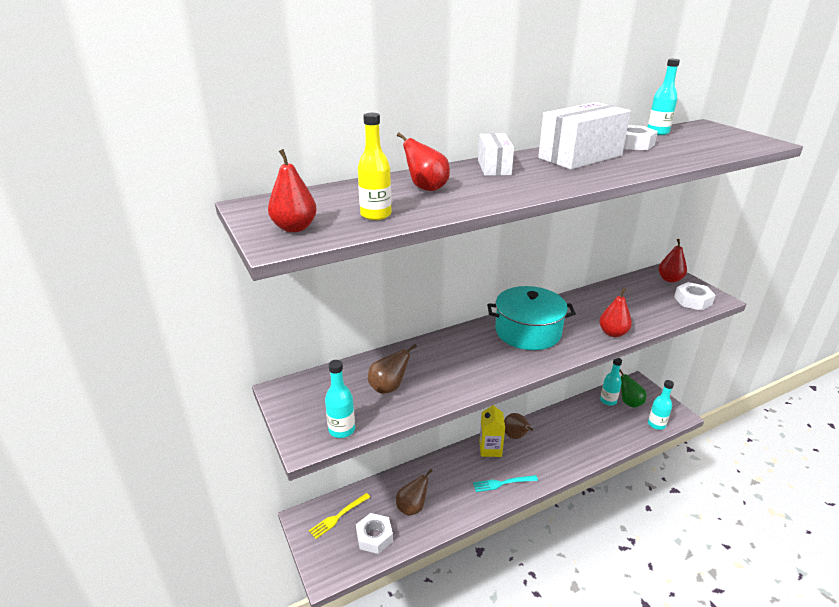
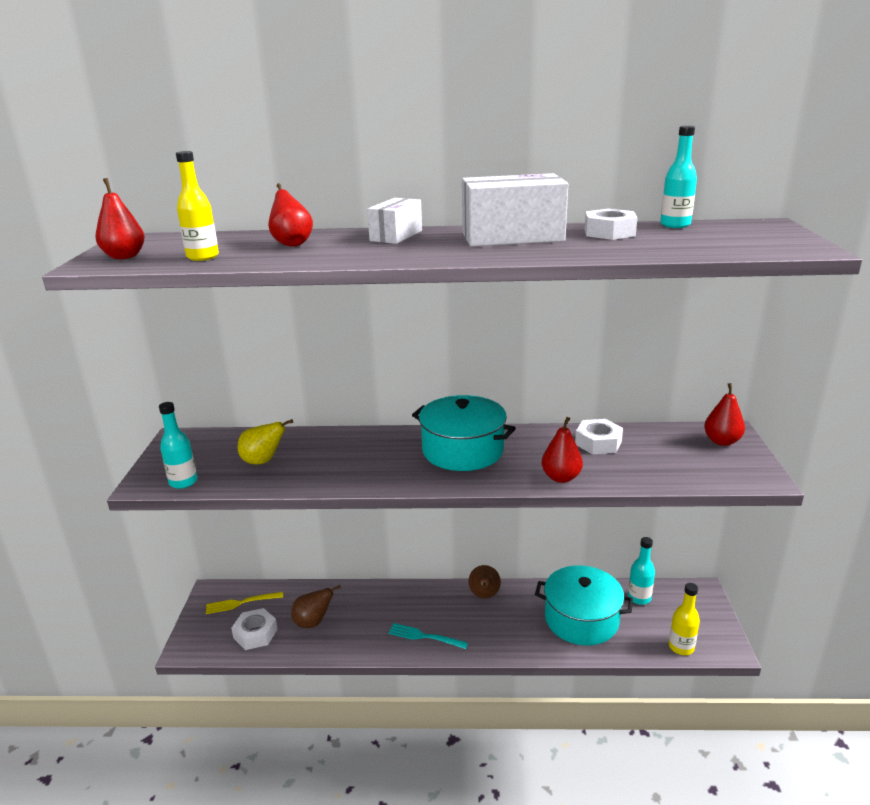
camera: 30 degrees right, 5 degrees down
(388, 387) = (263, 461): brown pear -> yellow pear
(490, 449) = (444, 598): yellow carton -> none
(588, 429) = (581, 619): none -> turquoise pot
(629, 402) = (667, 609): green pear -> none
(656, 424) = (681, 647): turquoise bottle -> yellow bottle
(692, 301) = (721, 472): white nut -> white nut (598, 443)

